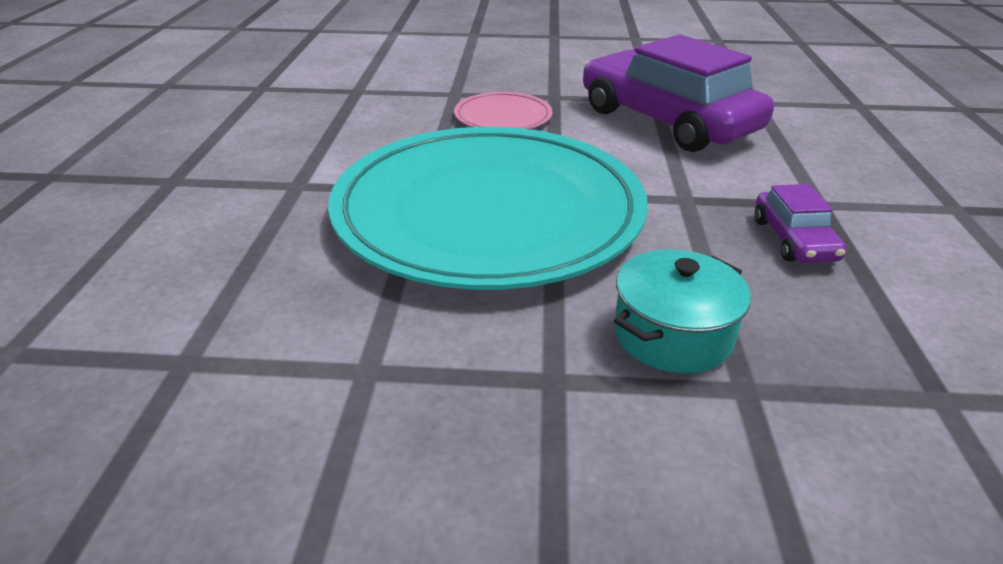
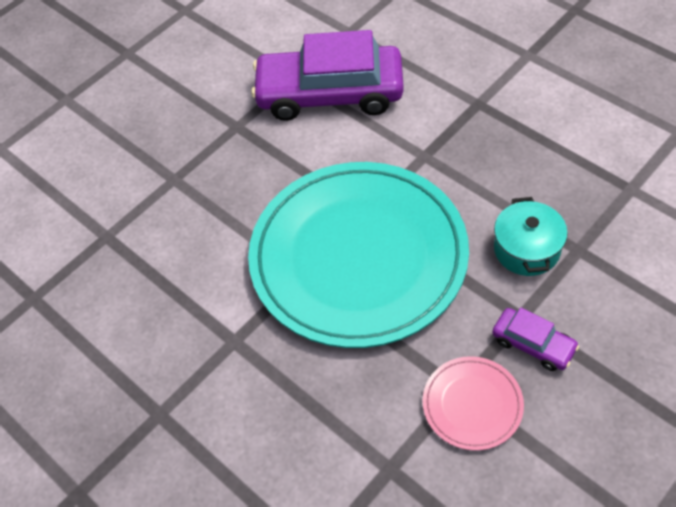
camera: 45 degrees left, 20 degrees up
(503, 117) = (241, 174): pink plate -> pink plate (472, 404)
(793, 240) = (497, 142): purple car -> purple car (533, 344)

